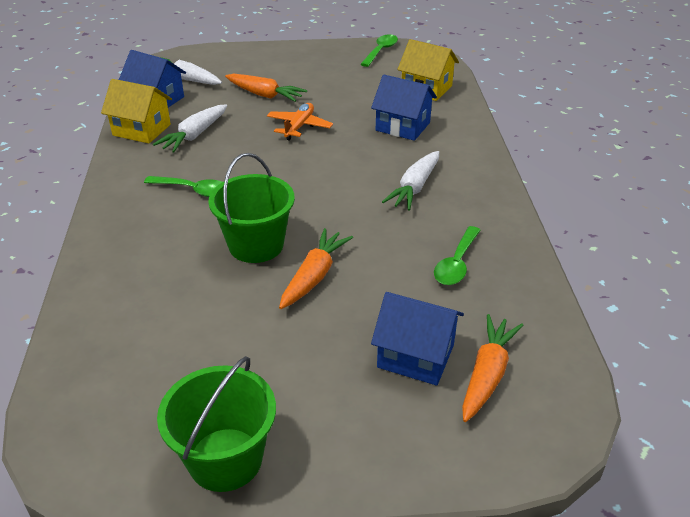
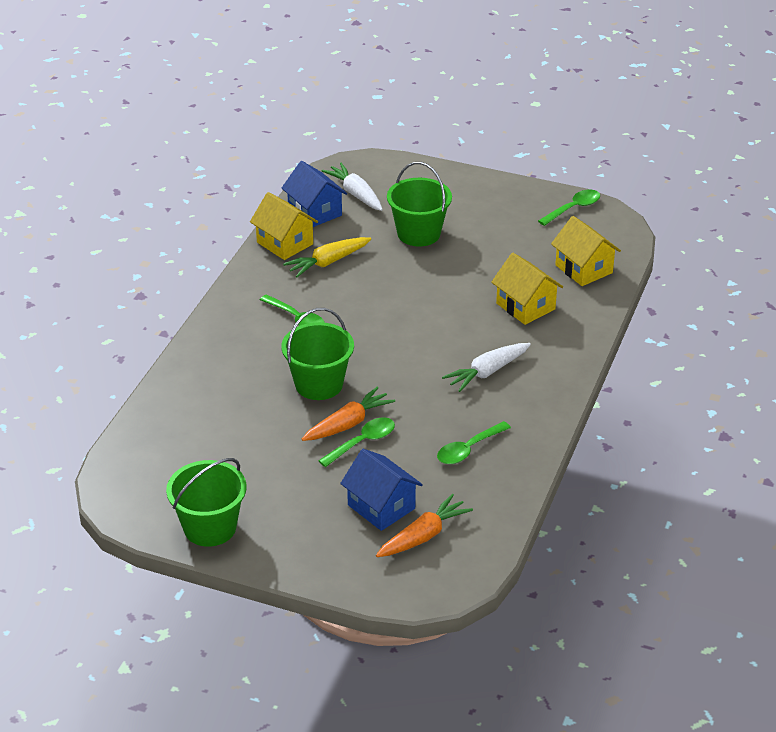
camera: 25 degrees right, 0 degrees up
(194, 135) = (328, 262): white carrot -> yellow carrot
(264, 95) = (418, 233): orange carrot -> green bucket
(299, 127) = (428, 279): orange plane -> none
(343, 290) = (362, 442): none -> green spoon
(403, 126) = (525, 306): blue house -> yellow house

